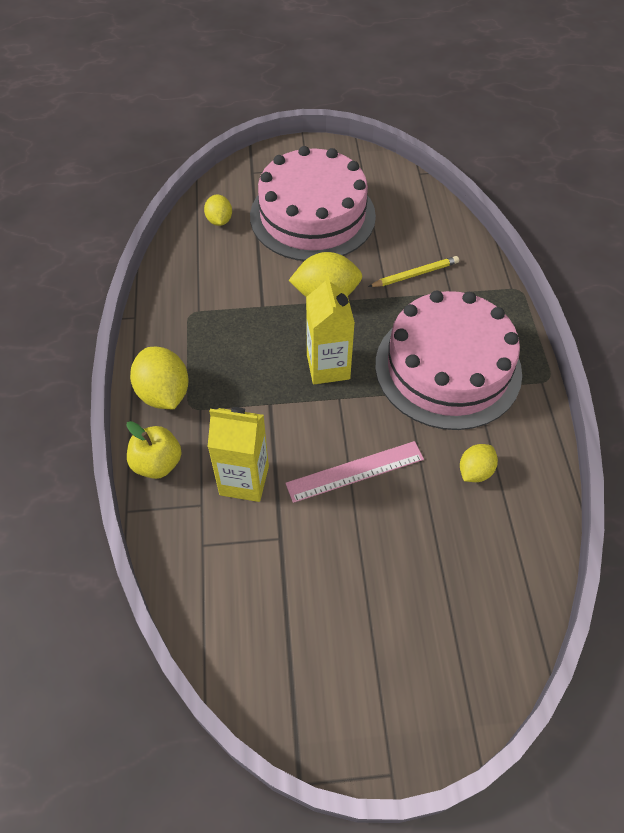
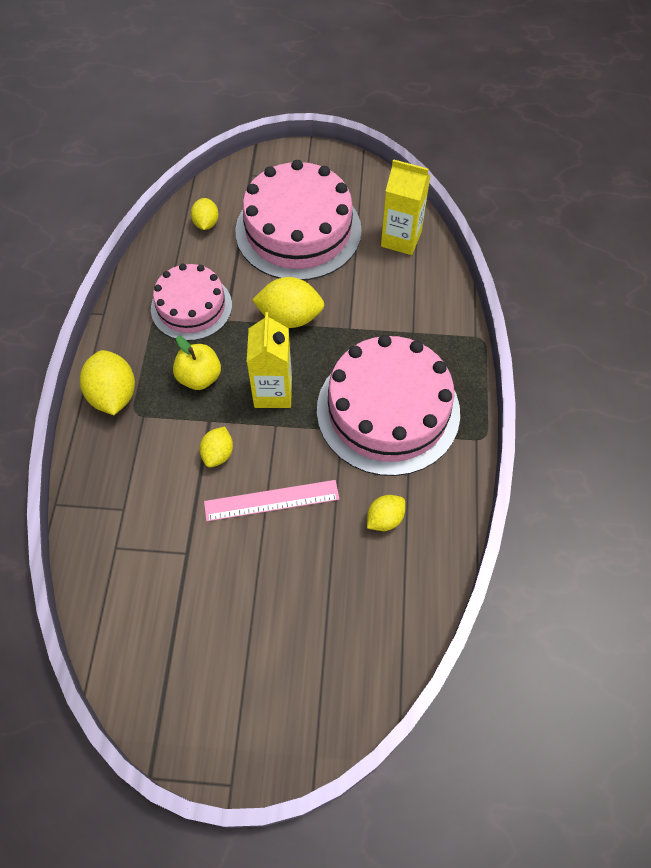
camera: 10 degrees right, 5 degrees up
(157, 463) = (92, 463): yellow apple -> yellow apple (199, 377)
(224, 298) = (191, 307): none -> pink cake
(244, 480) = (167, 492): yellow carton -> yellow carton (401, 239)
(288, 434) = (218, 454): none -> yellow lemon
(415, 274) = (383, 308): yellow pencil -> none

